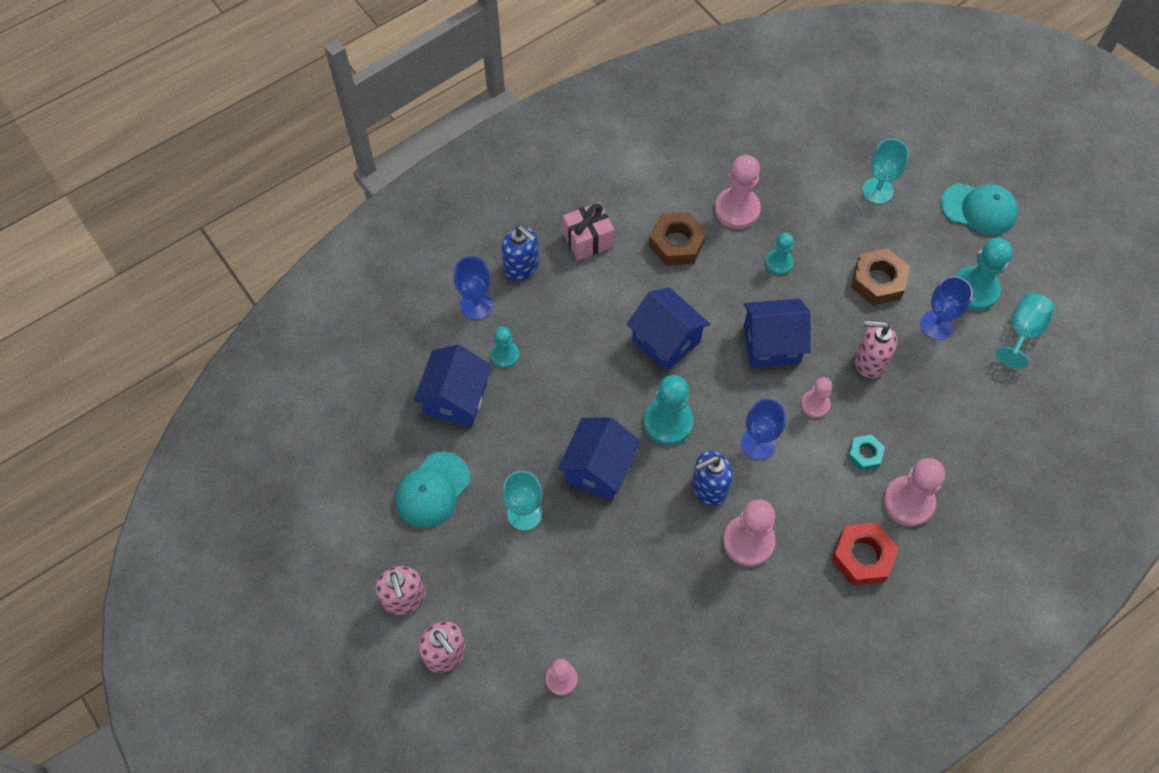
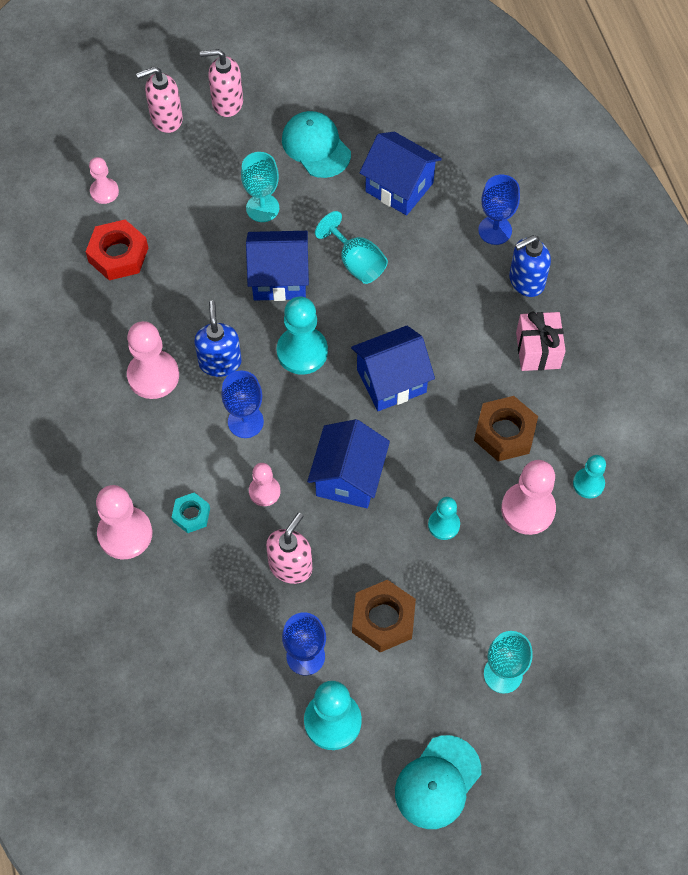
camera: 110 degrees right, 0 degrees up
(505, 355) = (430, 238): turquoise pawn -> turquoise pawn (588, 484)
(599, 469) = (279, 278): blue house -> blue house turned 45 degrees counterclockwise
(862, 556) = (92, 467): red nut -> red nut (118, 255)
(1022, 332) = (260, 748): turquoise goblet -> turquoise goblet (356, 263)

